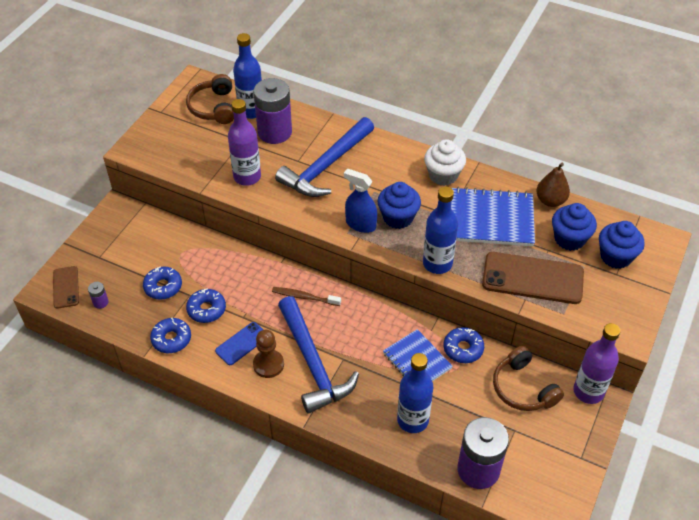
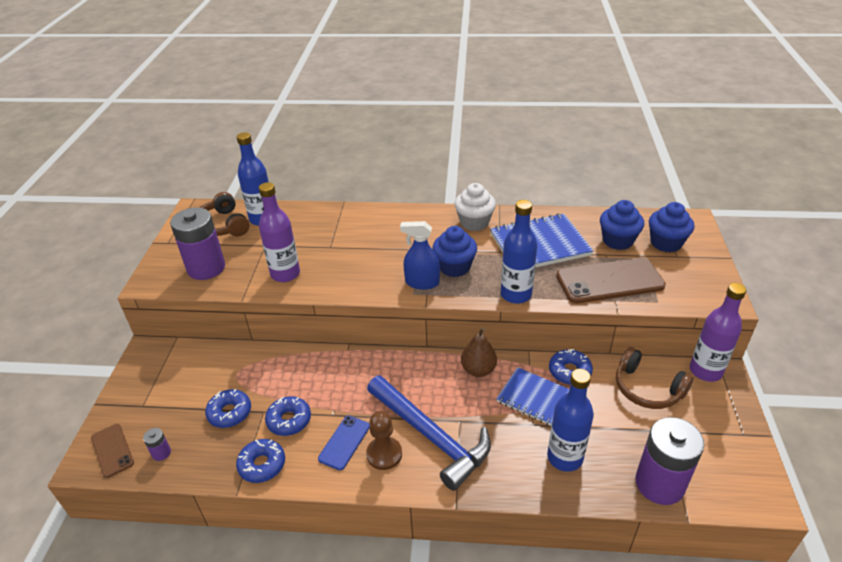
camera: 20 degrees left, 10 degrees down
(274, 132) = (295, 230): purple battery -> purple battery (206, 268)
(304, 297) = (388, 374): brown toothbrush -> none
(326, 166) = (360, 244): blue hammer -> none
(550, 201) = (580, 217): brown pear -> brown pear (478, 370)

